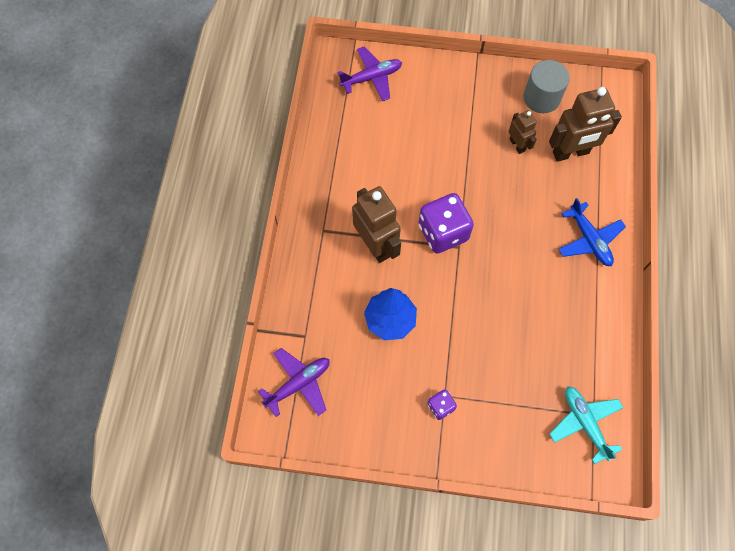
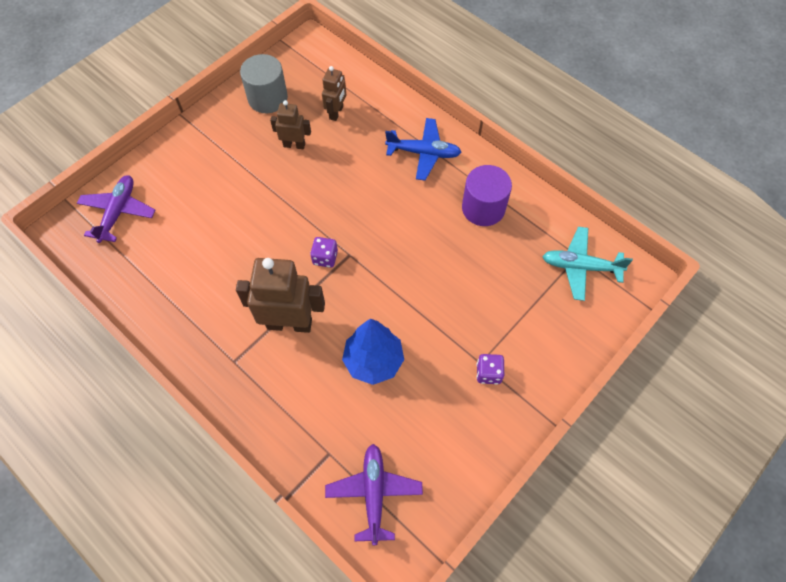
camera: 55 degrees left, 5 degrees down
(443, 232) = (325, 258): purple dice -> purple dice, size x0.48
(571, 153) = (336, 113): brown robot -> brown robot, size x0.55
(576, 316) = (483, 208): none -> purple cylinder

